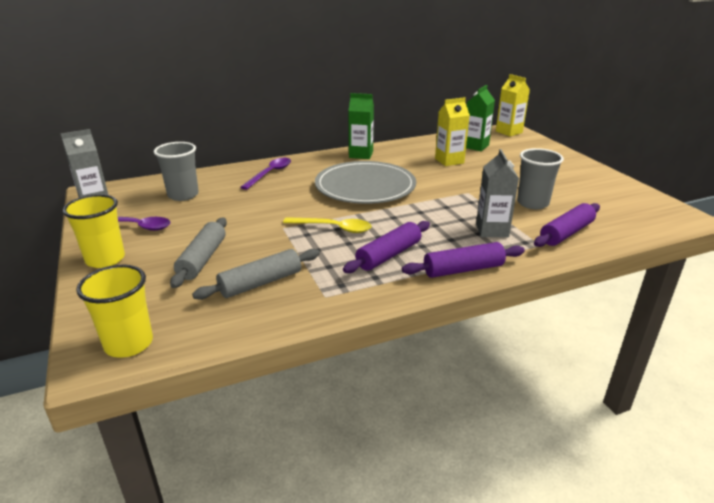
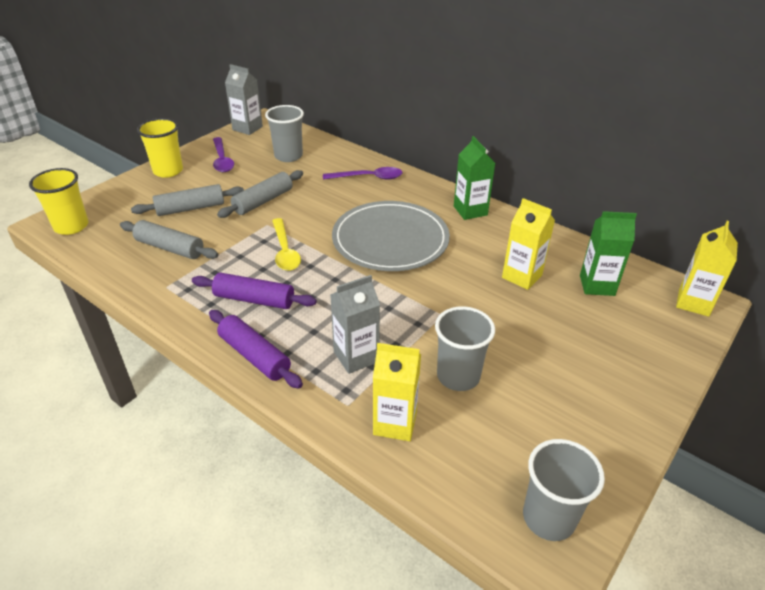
camera: 60 degrees right, 10 degrees up
(242, 221) = (263, 201): none -> grey rolling pin
(566, 233) = (395, 423): purple rolling pin -> yellow carton
(657, 210) = (549, 518): none -> grey cup

